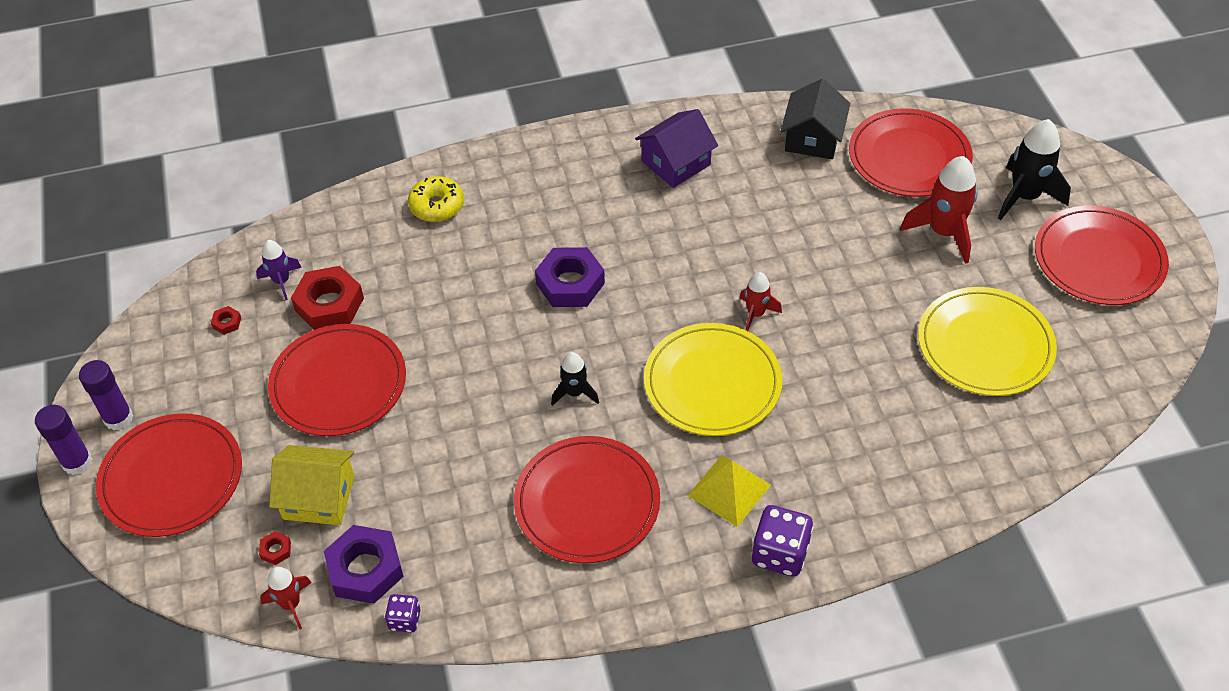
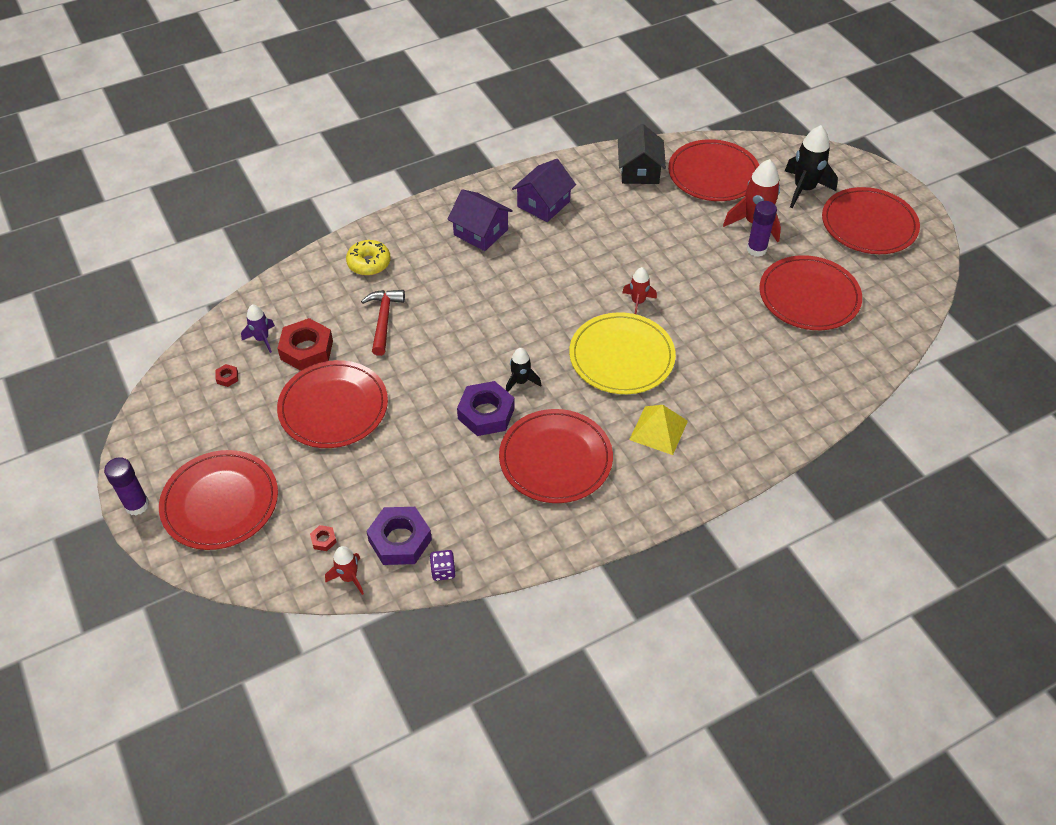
camera: 15 degrees left, 0 degrees up
(118, 418) = (160, 465): purple glue stick -> purple glue stick (756, 249)
(319, 497) = (345, 494): yellow house -> none
(432, 282) = (384, 320): none -> red hammer
(570, 283) = (491, 303): purple nut -> purple nut (486, 413)
(585, 188) = (480, 232): none -> purple house
(780, 553) = (710, 468): purple dice -> none
(985, 345) = (809, 296): yellow plate -> red plate

